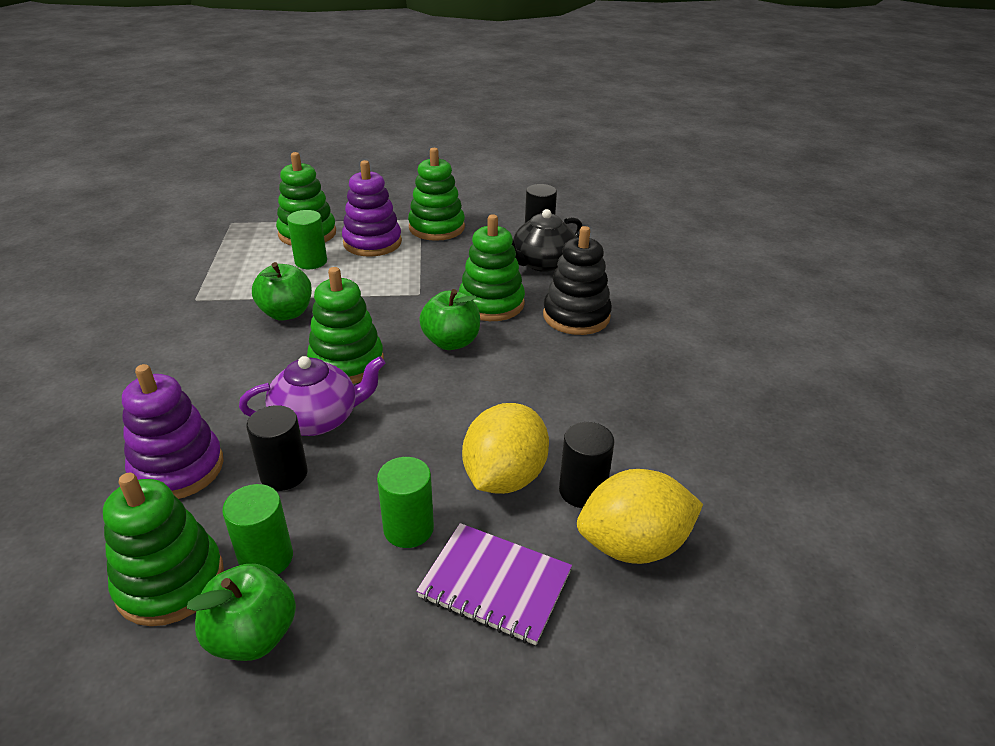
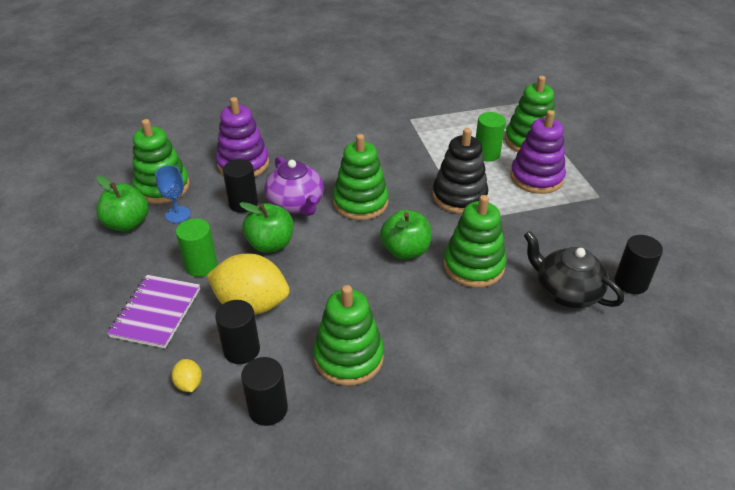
camera: 80 degrees right, 5 degrees up
(266, 558) = (178, 214): green cylinder -> blue goblet
(286, 313) = (410, 161): green apple -> green apple (270, 244)
(436, 228) = (590, 209): green stacking toy -> green stacking toy (348, 357)
(576, 316) = (478, 327): black stacking toy -> black stacking toy (459, 196)
(633, 545) = (189, 384): yellow lemon -> yellow lemon, size x0.43
(673, 473) = (268, 409): none -> black cylinder

